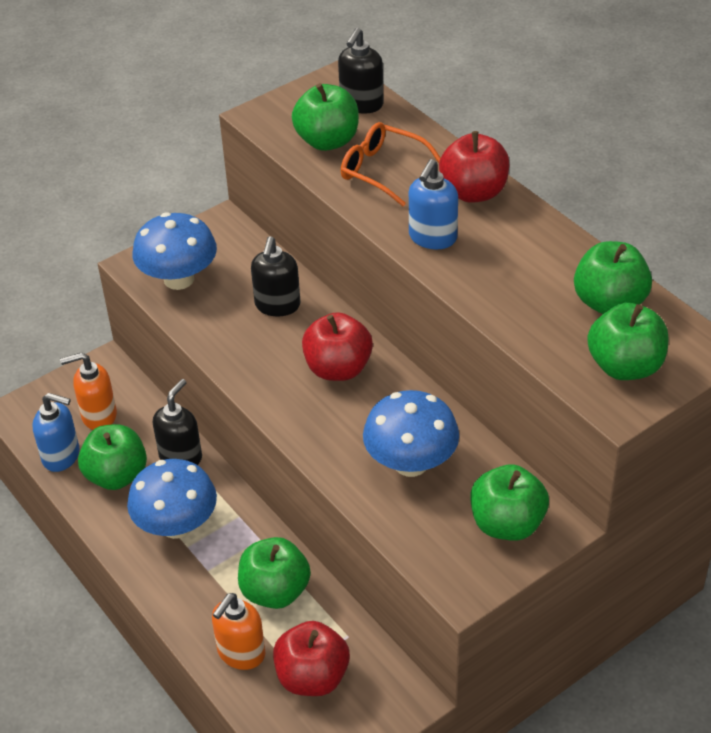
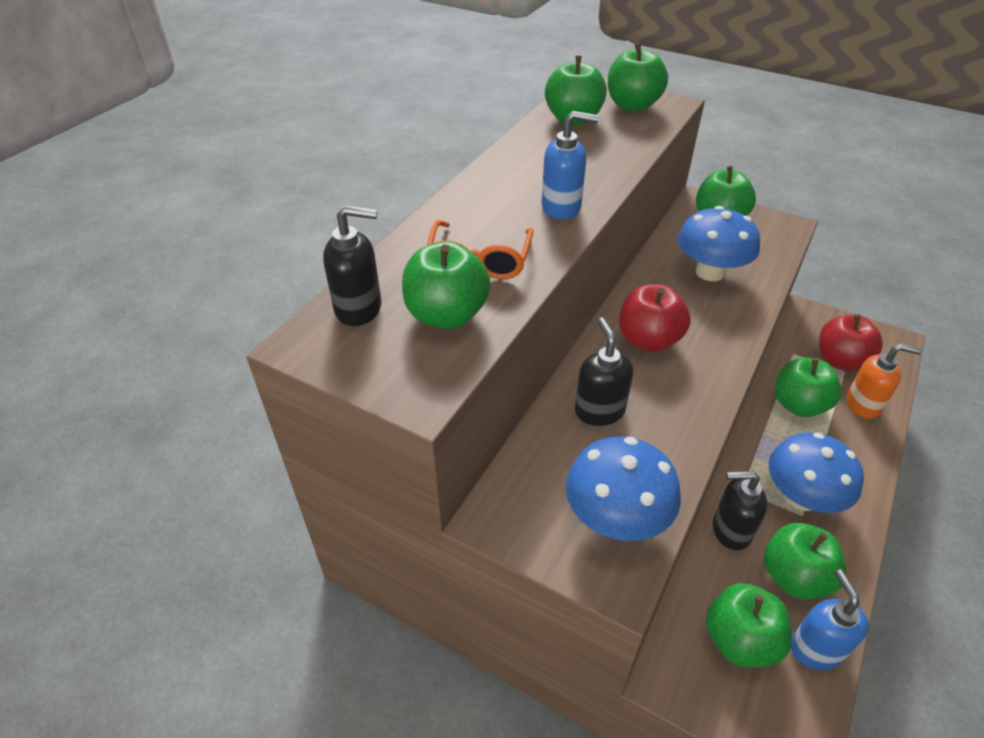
camera: 115 degrees left, 0 degrees up
(98, 416) = (740, 640): orange soap dispenser -> green apple
(277, 305) = (599, 411): black soap dispenser -> black soap dispenser turned 90 degrees counterclockwise
(474, 192) = (479, 200): red apple -> none

